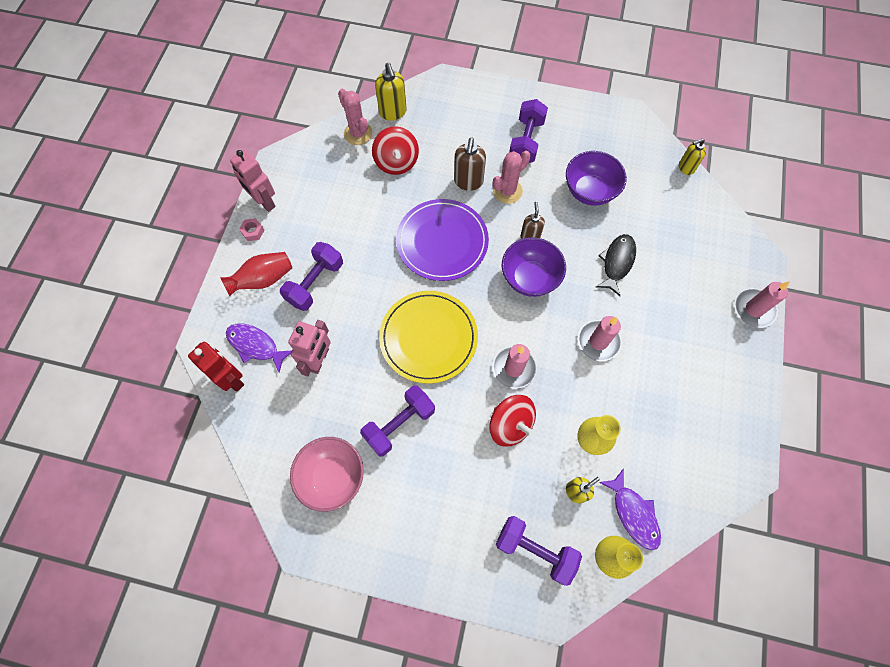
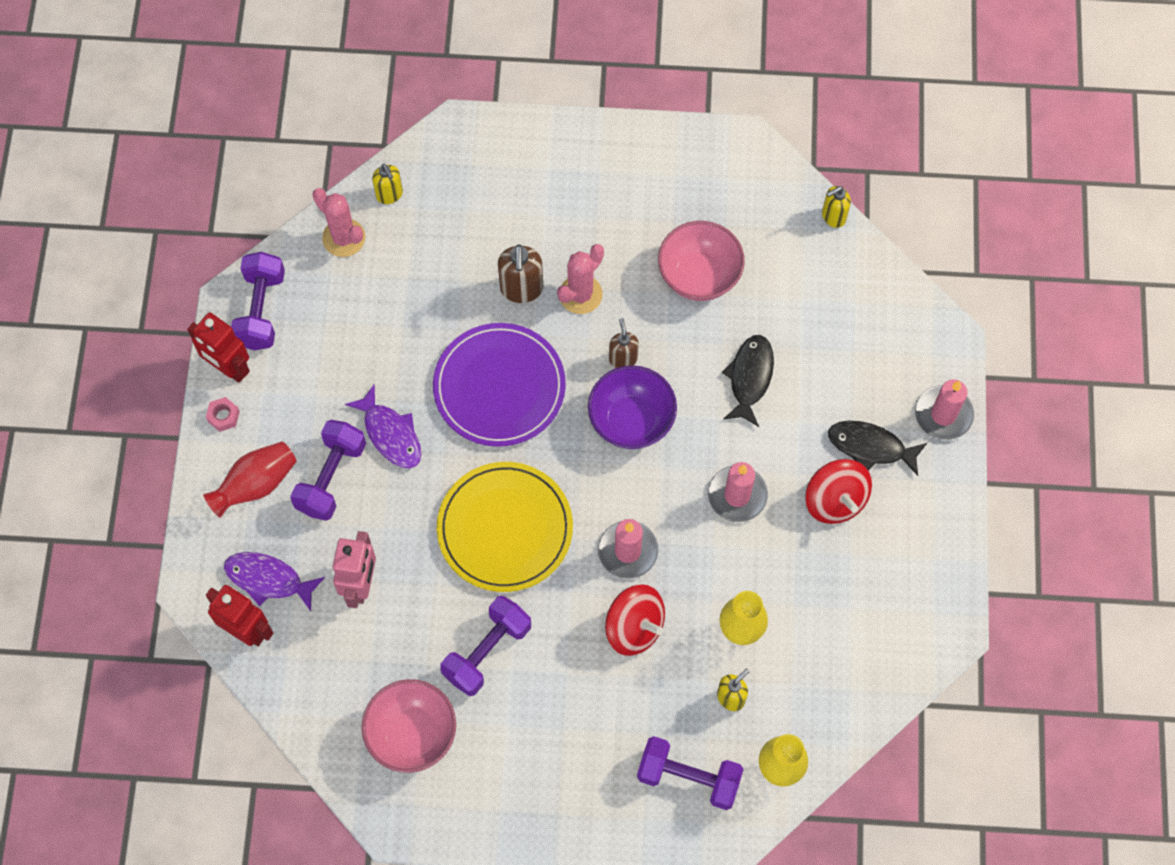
camera: 10 degrees left, 0 degrees up
(264, 202) = (228, 368): pink robot -> red robot
(393, 112) = (389, 195): yellow soap dispenser -> yellow soap dispenser, size x0.66
(396, 162) = (410, 275): red spinning top -> red spinning top (835, 500)
(526, 141) = (596, 211): purple dumbbell -> purple dumbbell (261, 310)
(589, 191) = (699, 276): purple bowl -> pink bowl
(633, 513) = (807, 712): purple fish -> purple fish (390, 434)
(699, 323) = (871, 447): none -> black fish

